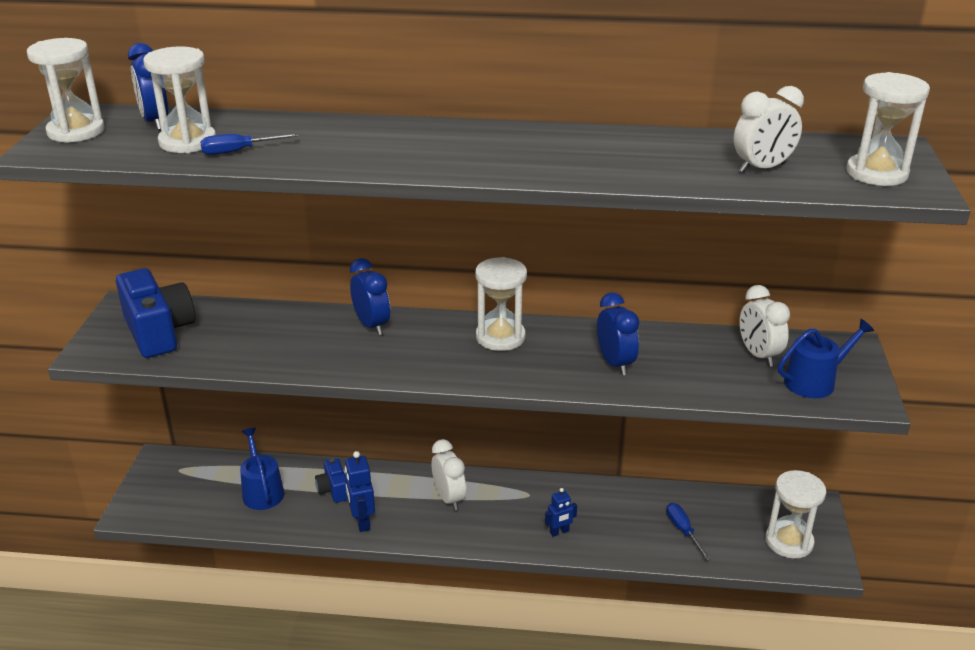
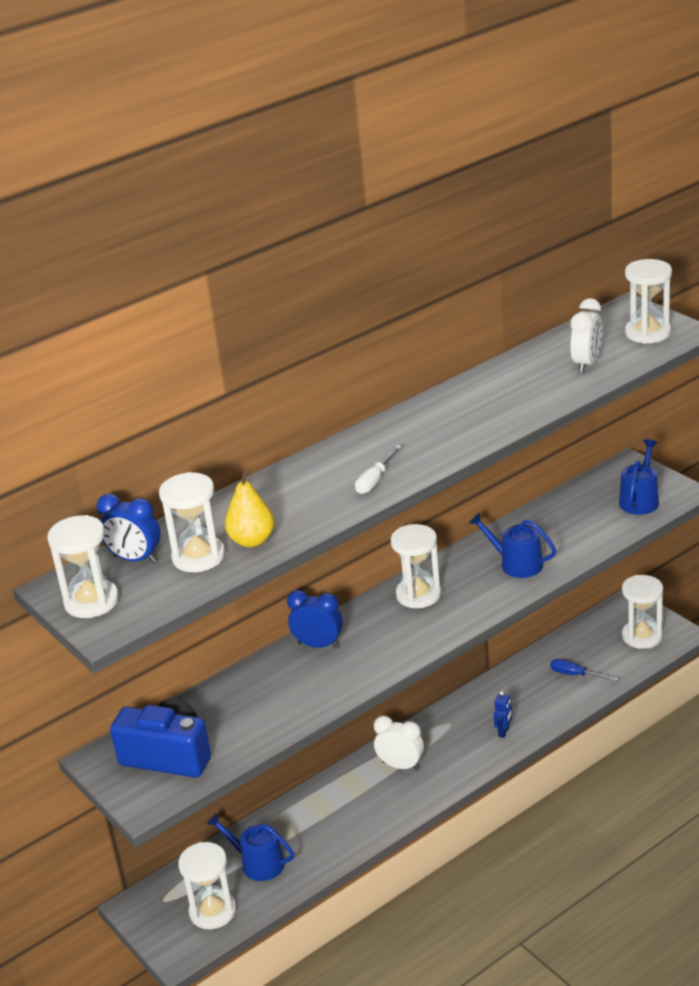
camera: 40 degrees left, 0 degrees up
(190, 501) = (212, 911): none -> white hourglass
(238, 151) = (252, 541): blue screwdriver -> yellow pear
(333, 490) = (310, 822): blue camera -> none
(362, 521) = (365, 825): blue robot -> none
(403, 160) = (375, 480): none -> white screwdriver
(615, 363) = (516, 564): blue clock -> blue watering can
(758, 355) = (587, 503): white clock -> none

